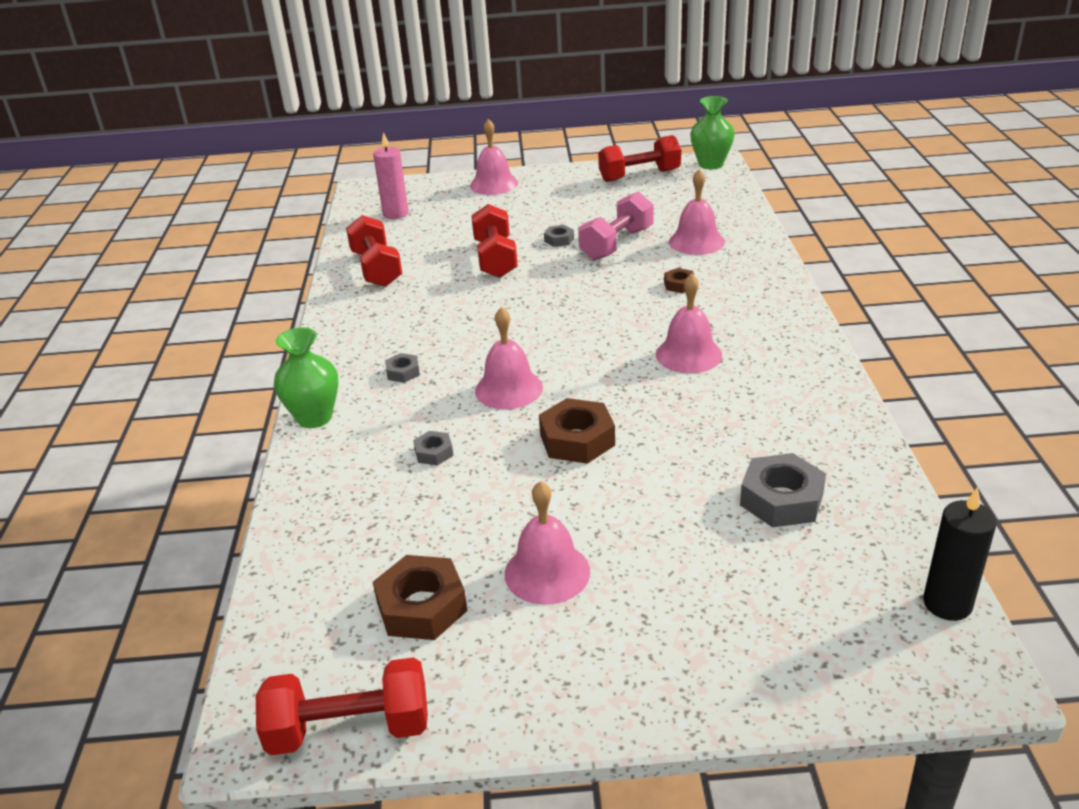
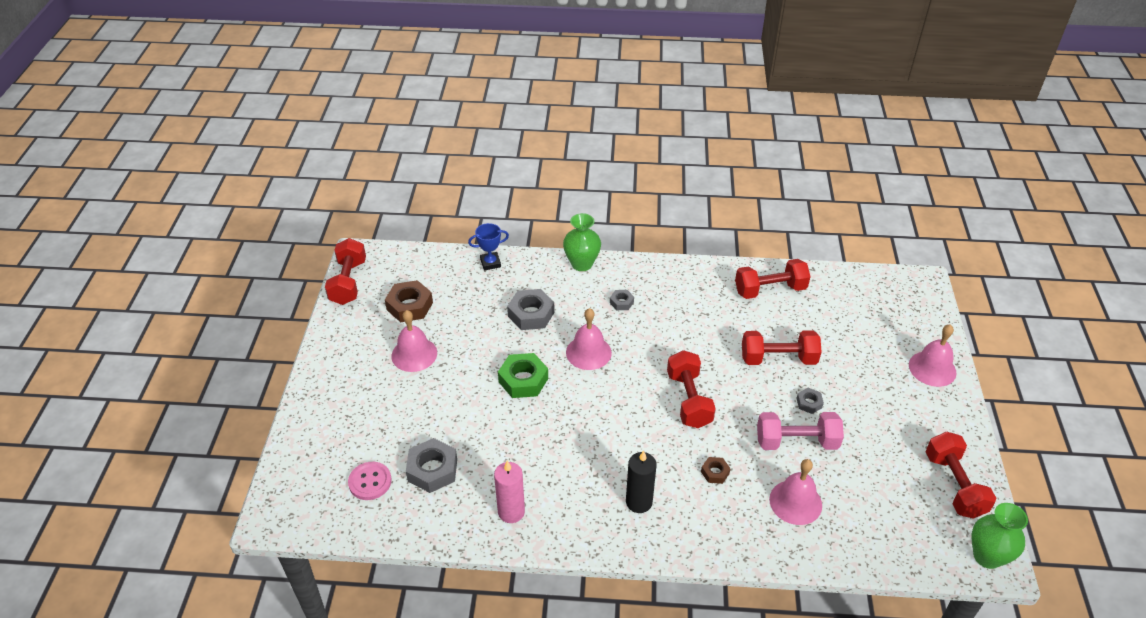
camera: 95 degrees right, 10 degrees up
(303, 519) = (490, 263): none -> blue trophy
(395, 214) = (869, 301): pink candle -> pink candle (511, 512)
(434, 453) = (531, 314): grey nut -> grey nut, size x1.90
(576, 308) = (689, 400): none -> red dumbbell
(577, 440) = (523, 380): brown nut -> green nut
(617, 244) = (796, 442): pink dumbbell -> pink dumbbell turned 45 degrees counterclockwise
(688, 354) = (607, 457): pink bell -> none
(838, 564) = (370, 482): none -> pink button
(947, 604) = (320, 523): black candle -> black candle (639, 502)

